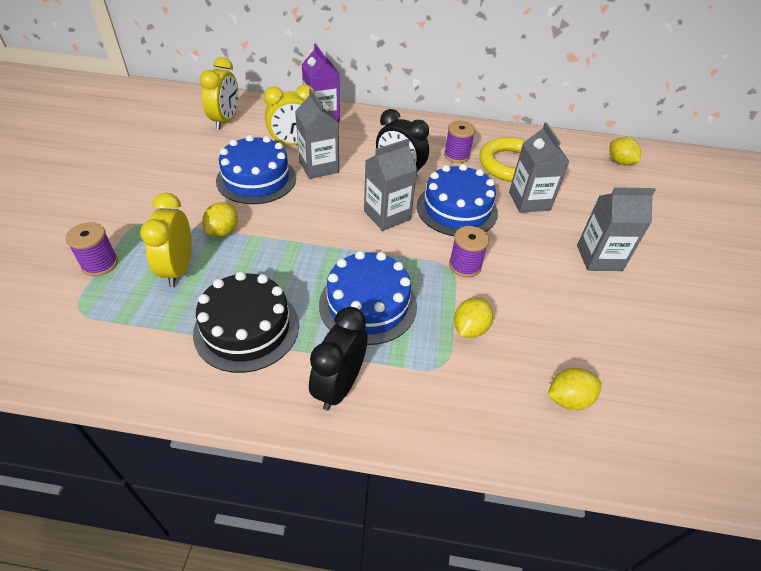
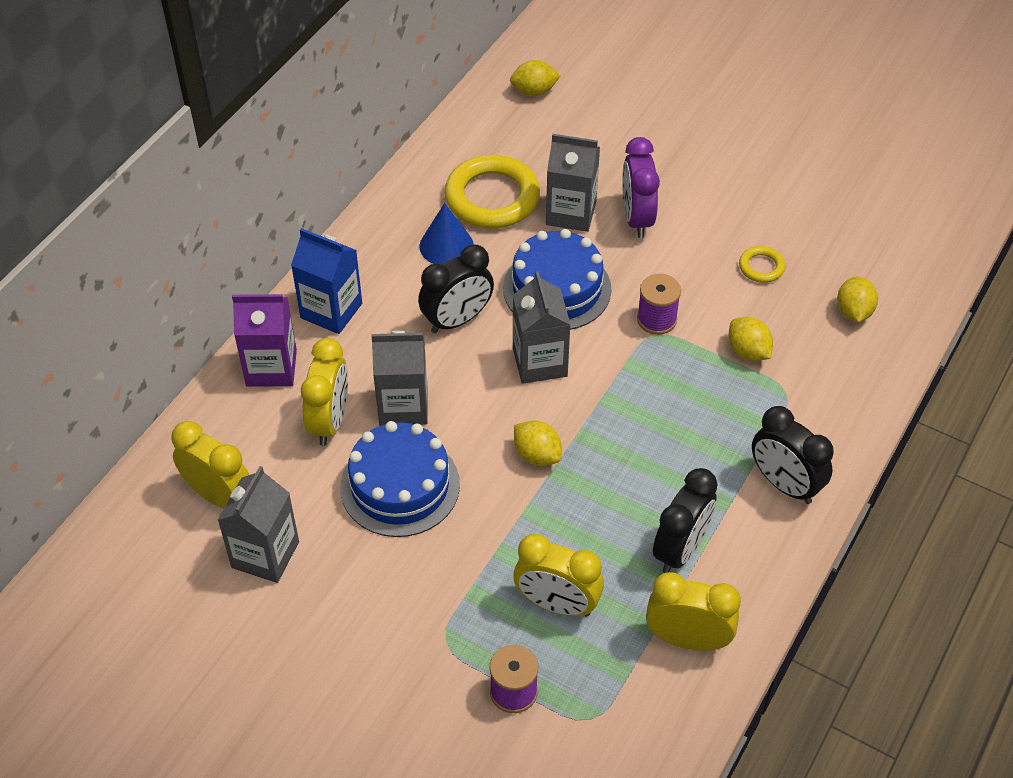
camera: 65 degrees left, 5 degrees up
(159, 352) = (687, 639): none -> yellow clock
(223, 231) = (501, 545): yellow lemon -> yellow lemon (537, 455)
(247, 328) = (680, 549): black cake -> black clock
(368, 304) = (684, 428): blue cake -> none
(375, 126) = (331, 311): none -> blue carton
(456, 155) = (446, 245): purple spool -> blue cone
(553, 234) = (636, 218): none -> purple clock
(566, 318) = (761, 267): none -> yellow ring
(599, 258) = (689, 198): grey carton -> grey carton (265, 554)

